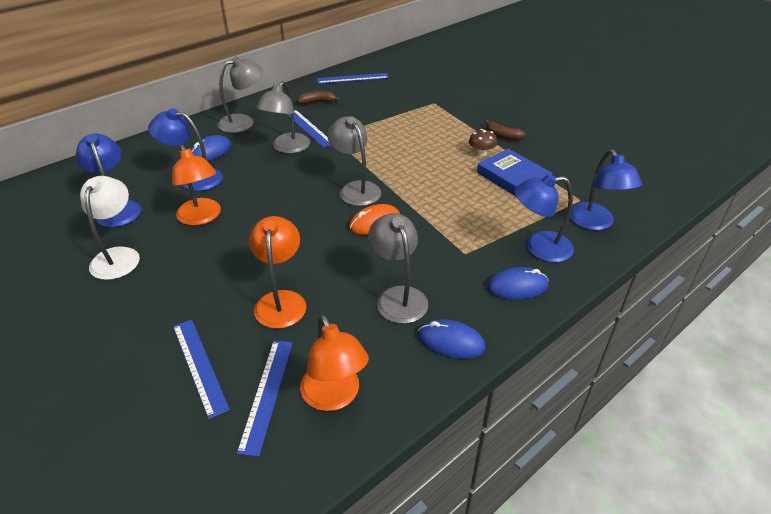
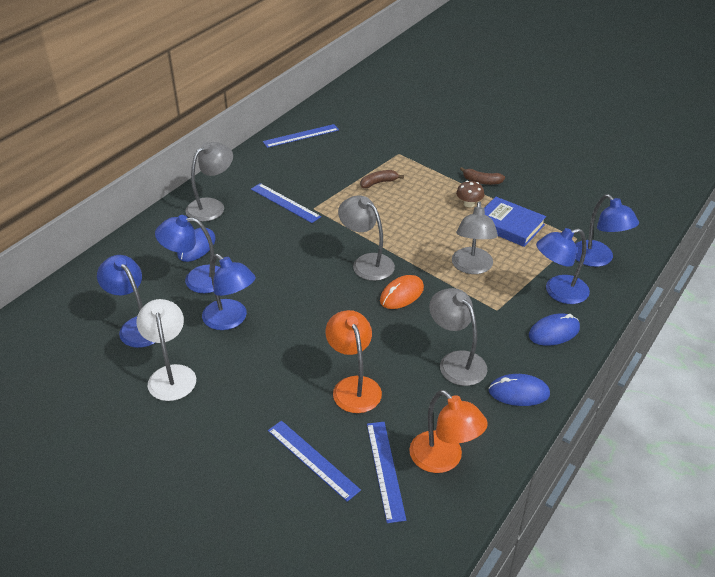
camera: 15 degrees left, 0 degrees up
(202, 217) = (231, 320): orange lamp -> blue lamp
(287, 148) = (275, 229): grey lamp -> grey lamp (472, 267)
(317, 102) = (278, 170): brown banana -> brown banana (379, 183)

